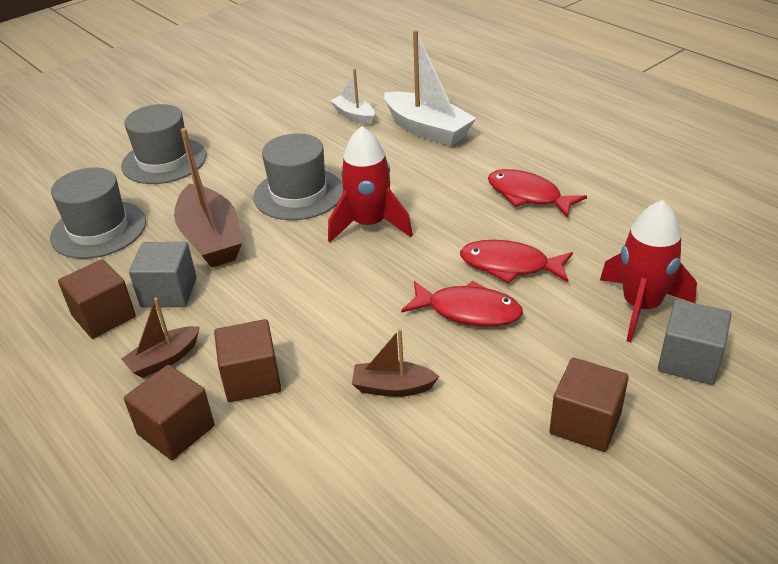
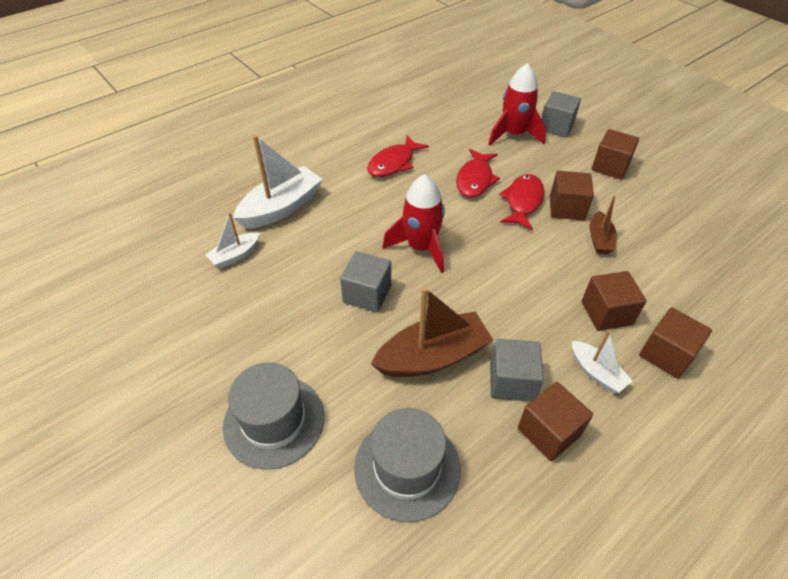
camera: 90 degrees left, 10 degrees up
(164, 359) = (596, 372): brown boat -> white boat
(298, 194) = (367, 294): grey hat -> grey cube
(460, 357) = (566, 208): none -> brown cube

